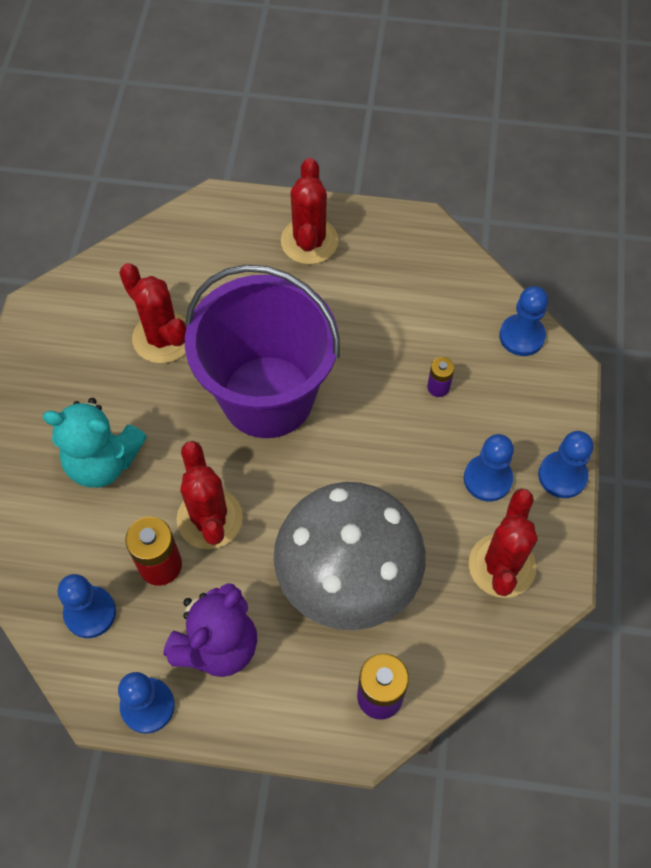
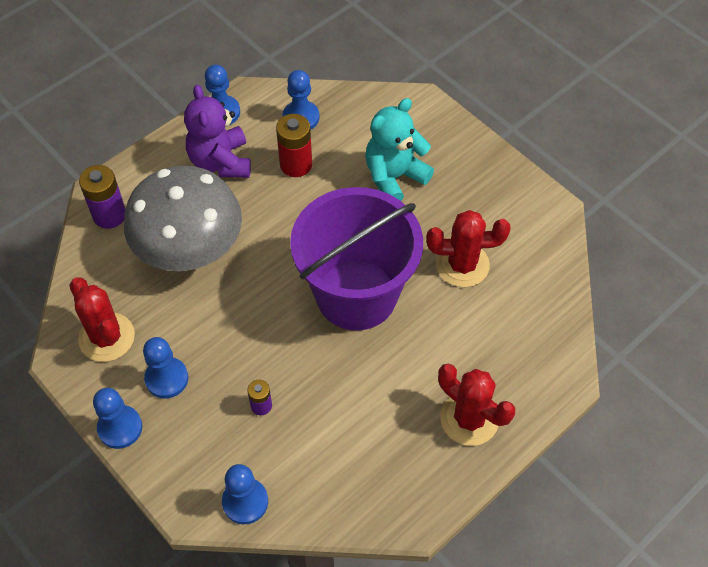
camera: 130 degrees right, 5 degrees down
(209, 518) = (300, 206): red cactus -> none

